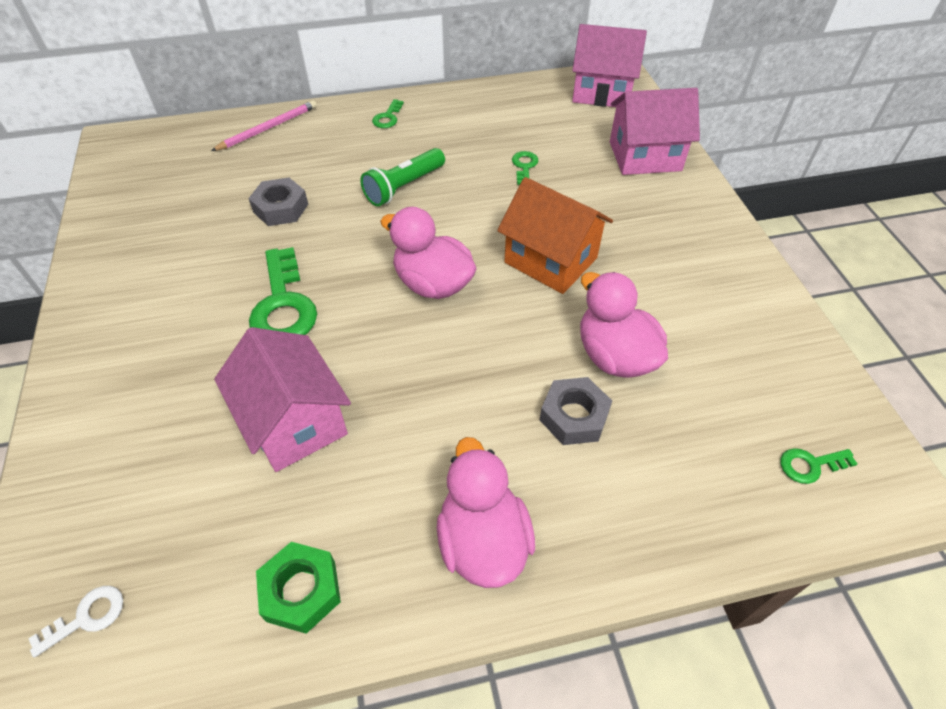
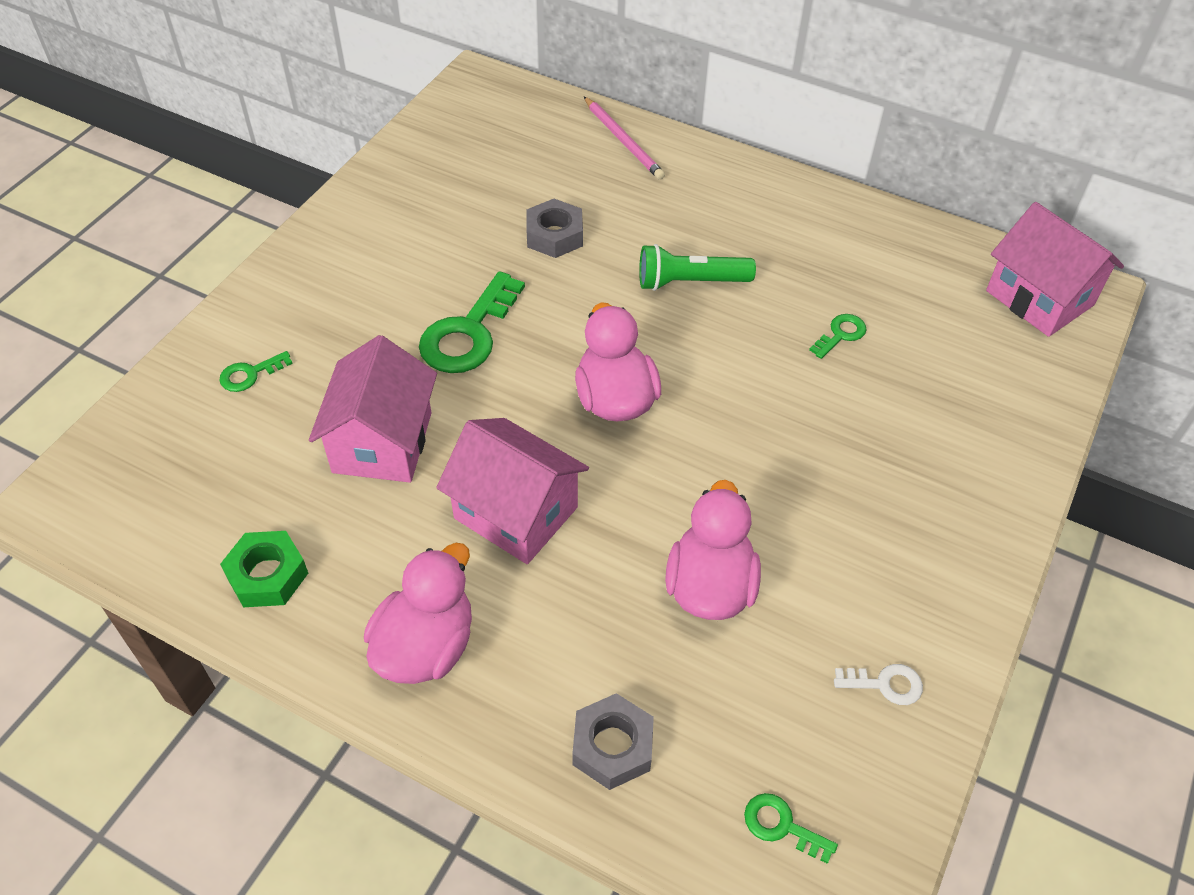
camera: 40 degrees right, 0 degrees up
(87, 617) = (128, 483): white key -> white key (885, 684)
(268, 128) = (623, 141): pink pencil -> pink pencil turned 60 degrees clockwise
(388, 117) = (753, 194): green key -> green key (250, 374)
(550, 260) = (754, 452): orange house -> none
(574, 416) = (609, 610): grey nut -> grey nut (612, 746)
(645, 156) = (998, 406): pink house -> pink house (516, 513)

